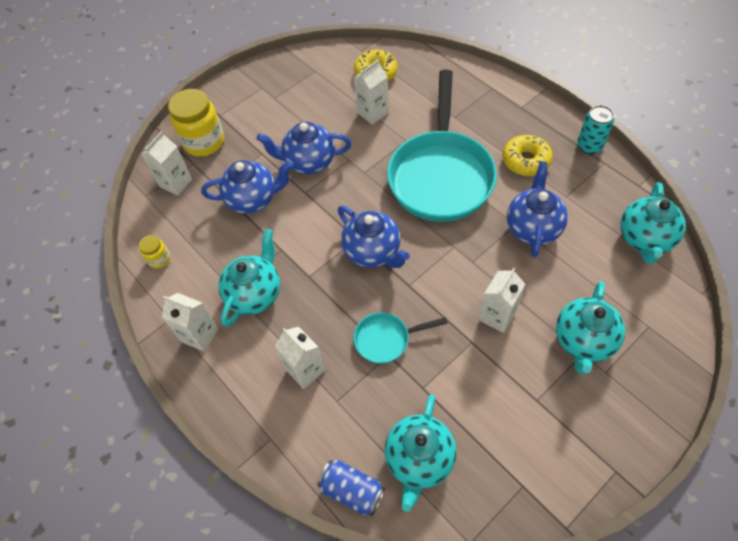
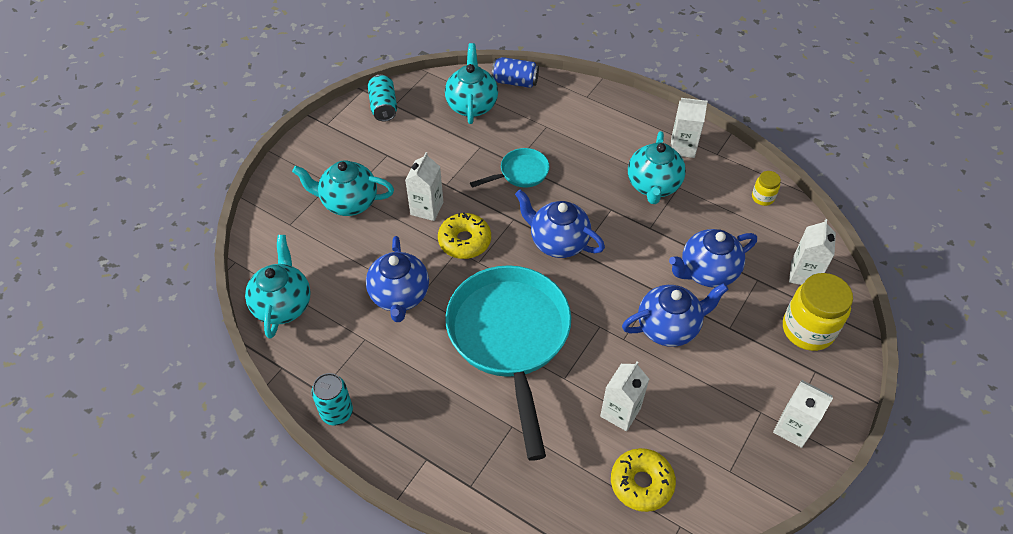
camera: 160 degrees right, 5 degrees down
(305, 370) = (580, 141): white carton -> white carton (793, 428)
(526, 161) = (413, 376): yellow donut -> yellow donut (464, 241)
(537, 486) = (384, 107): none -> turquoise can
(583, 341) = (349, 202): turquoise teapot -> turquoise teapot turned 90 degrees counterclockwise

